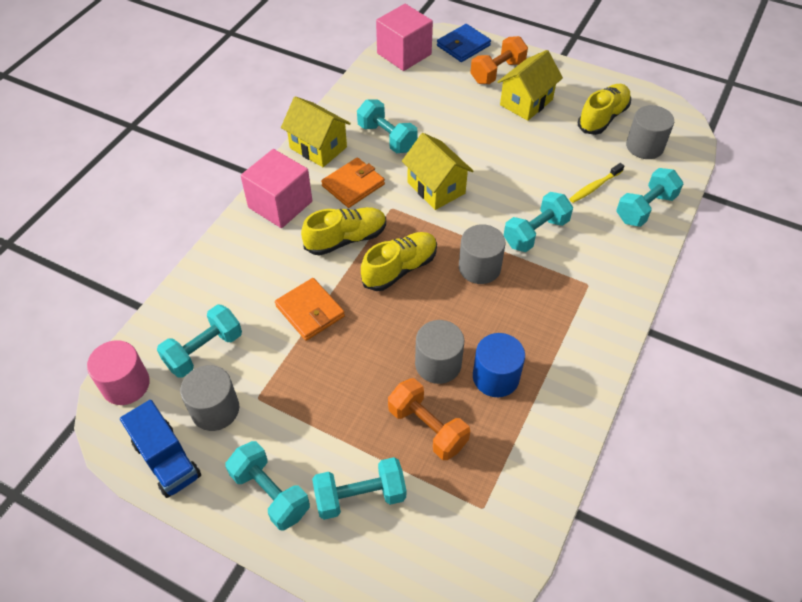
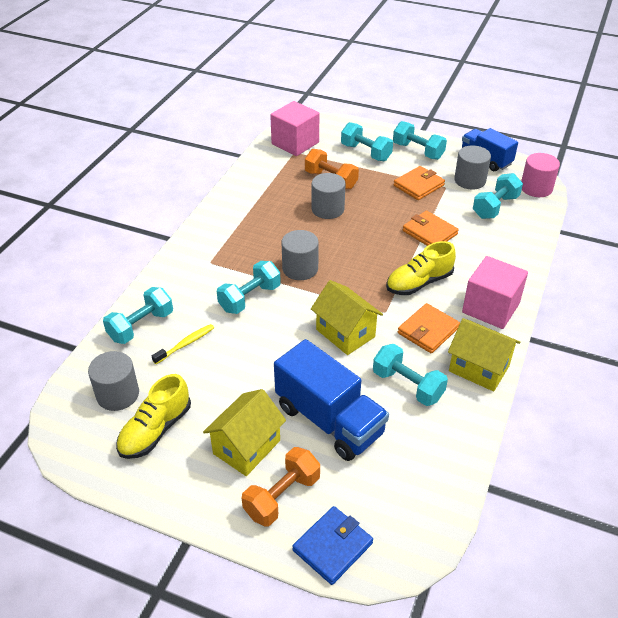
camera: 175 degrees right, 10 degrees down
(296, 404) = (418, 185): none -> orange wallet
(360, 496) = (366, 152): turquoise dumbbell -> turquoise dumbbell turned 60 degrees clockwise
(400, 269) = (367, 264): yellow shoe -> none
(404, 54) = (416, 522): pink cube -> pink cube (295, 143)
(459, 116) = (329, 420): none -> blue truck
(495, 377) = (287, 205): blue cylinder -> none

